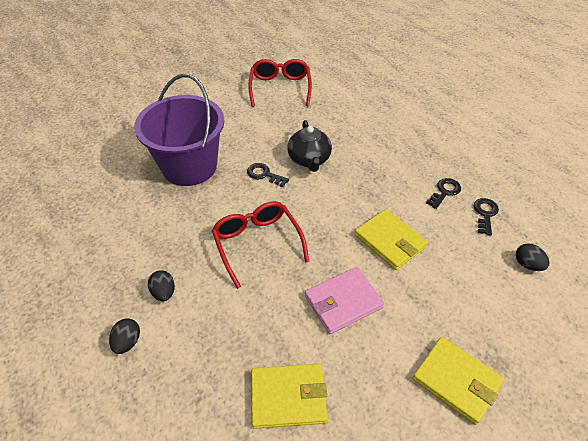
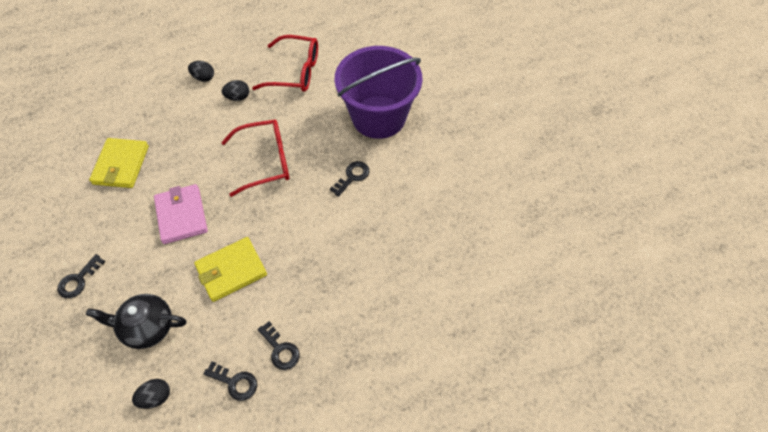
camera: 100 degrees right, 10 degrees up
(280, 88) = (505, 211): red glasses -> red glasses (294, 72)
(309, 160) = (365, 221): black teapot -> black teapot (147, 327)
(456, 381) = (78, 280): yellow wallet -> black key

